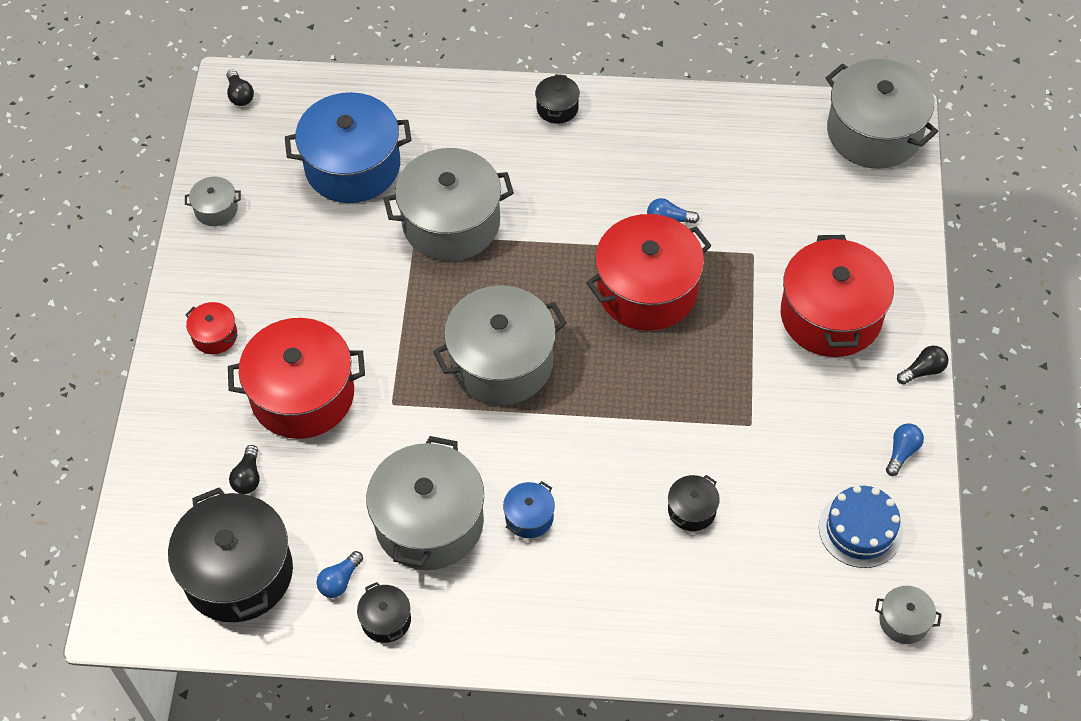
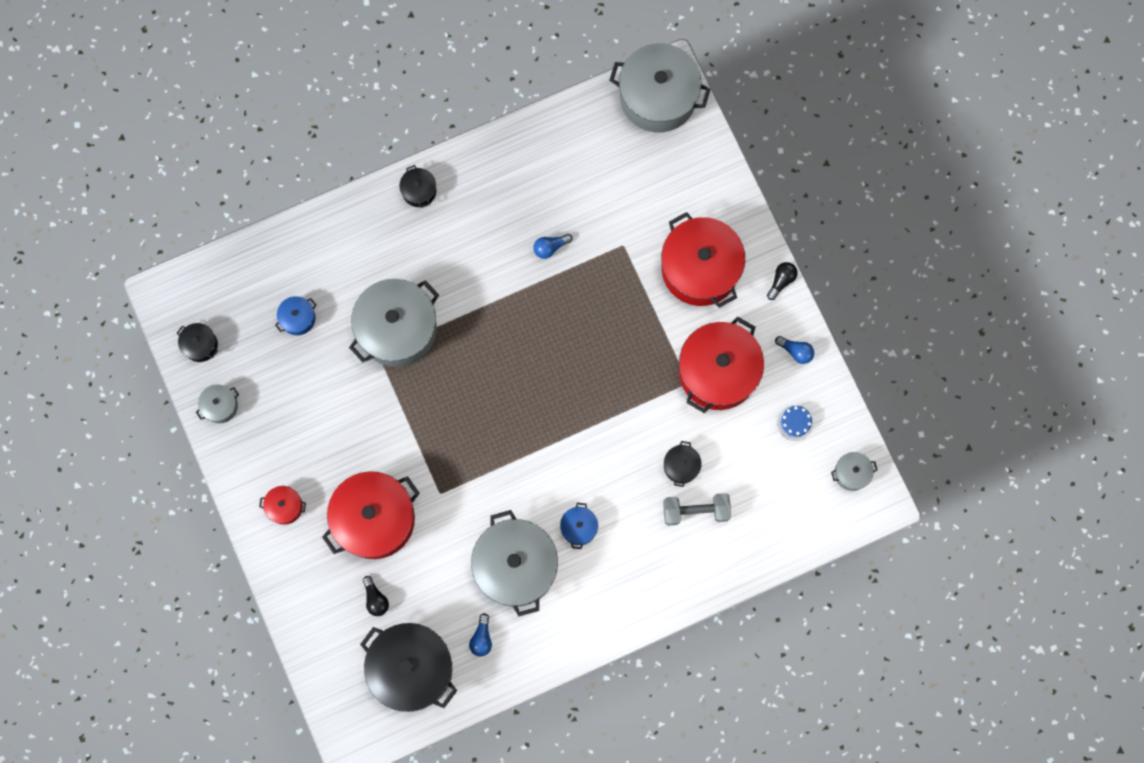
camera: 30 degrees left, 20 degrees up
(240, 95) = (175, 300): black light bulb -> none
(352, 166) = (298, 318): blue pot -> blue pot, size x0.45
(386, 620) = (527, 648): black pot -> black pot (200, 345)
(501, 362) = (496, 422): grey pot -> none
(647, 290) = (565, 313): red pot -> red pot (718, 372)
(681, 568) = (695, 511): none -> grey dumbbell
(860, 529) = (795, 422): blue cake -> blue cake, size x0.60
(902, 452) = (795, 351): blue light bulb -> blue light bulb turned 120 degrees clockwise

